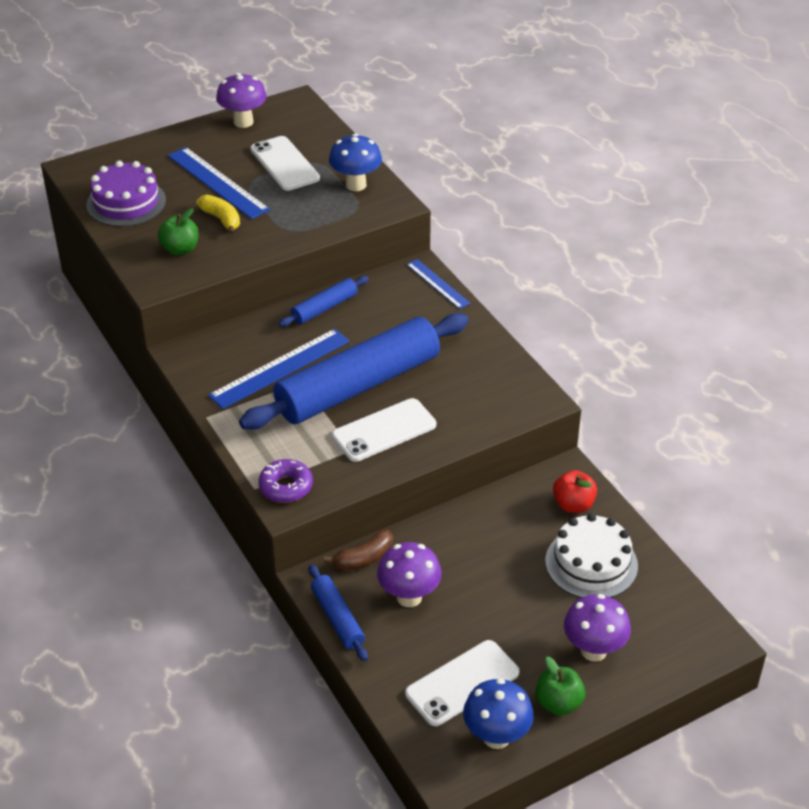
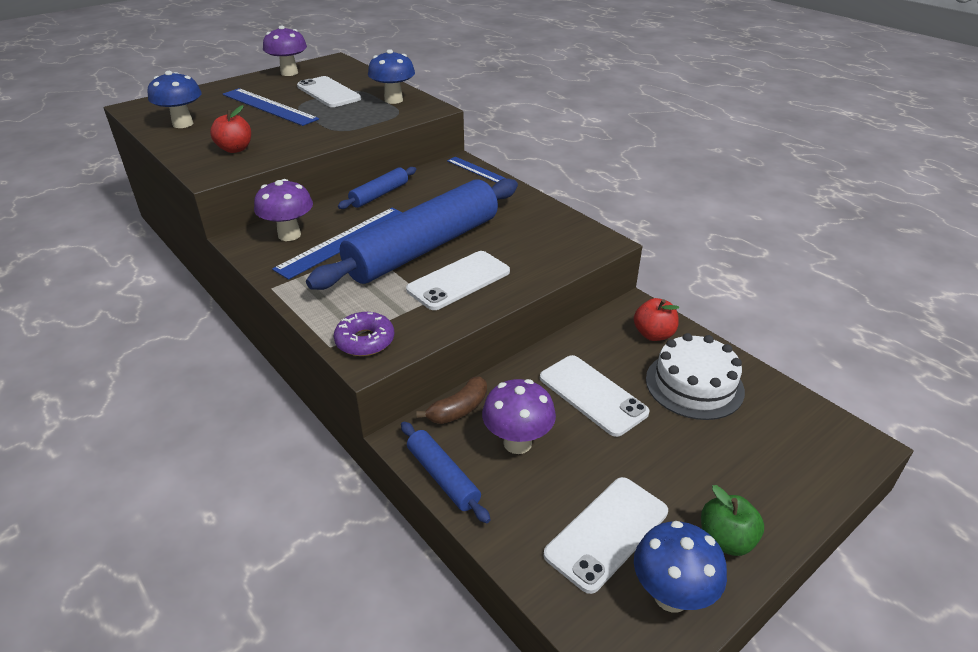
camera: 10 degrees left, 5 degrees down
(126, 202) = (183, 124): purple cake -> blue mushroom
(180, 249) = (235, 149): green apple -> red apple
(221, 219) = (274, 128): yellow banana -> none
(491, 561) = (592, 395): none -> white phone
(593, 650) = (737, 473): purple mushroom -> purple mushroom (289, 235)

